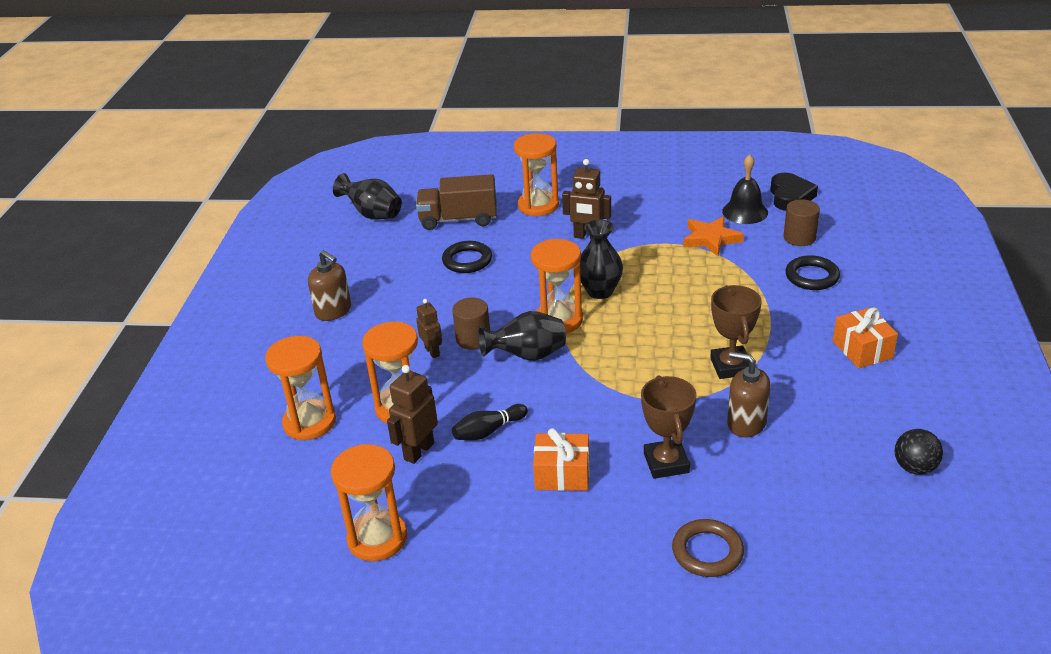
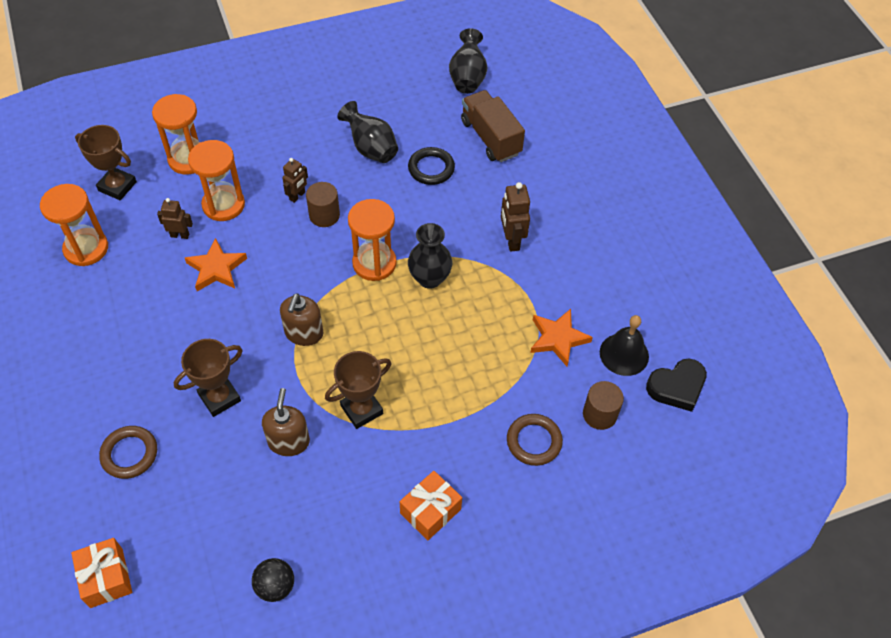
camera: 60 degrees right, 20 degrees up
(299, 492) = (117, 186): none -> brown trophy
(333, 311) = (322, 113): brown soap dispenser -> brown soap dispenser (304, 333)
(418, 451) = (180, 235): brown robot -> brown robot, size x0.66
(488, 431) = (216, 268): black bowling pin -> orange star
(527, 356) = (317, 259): black vase -> black vase (371, 148)
(538, 205) = (544, 185): orange hourglass -> none
(562, 474) = (184, 333): orange gift -> orange gift (106, 578)
(812, 276) = (534, 441): black ring -> brown ring

